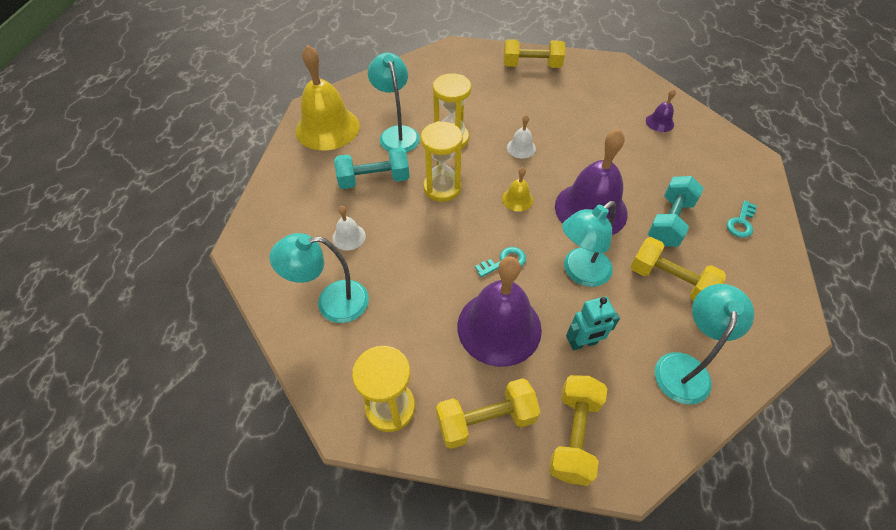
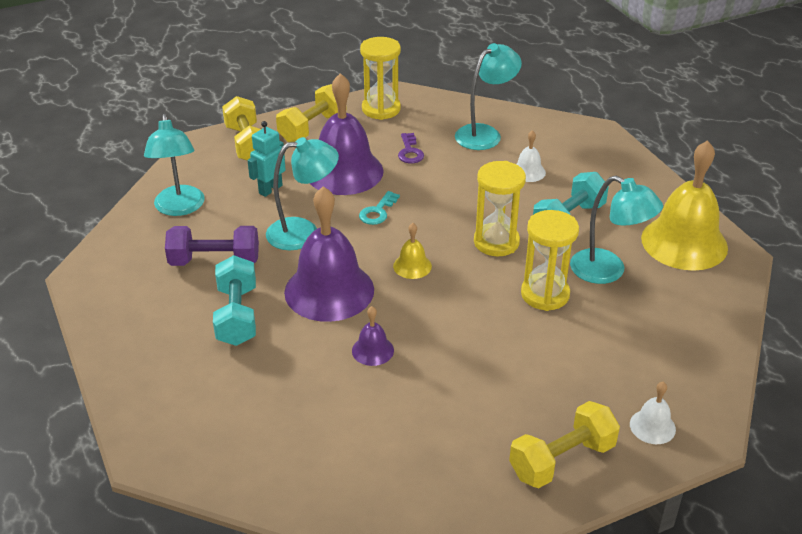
camera: 145 degrees right, 15 degrees down
(419, 318) = (410, 152): none -> purple key
(521, 148) = (458, 321): white bell -> white bell (652, 426)
(580, 273) = (303, 232): turquoise lamp -> turquoise lamp turned 60 degrees clockwise
(659, 122) = (307, 449): purple bell -> purple bell (372, 350)
(670, 281) = (215, 261): yellow dumbbell -> purple dumbbell
(741, 223) = (154, 351): turquoise key -> none

